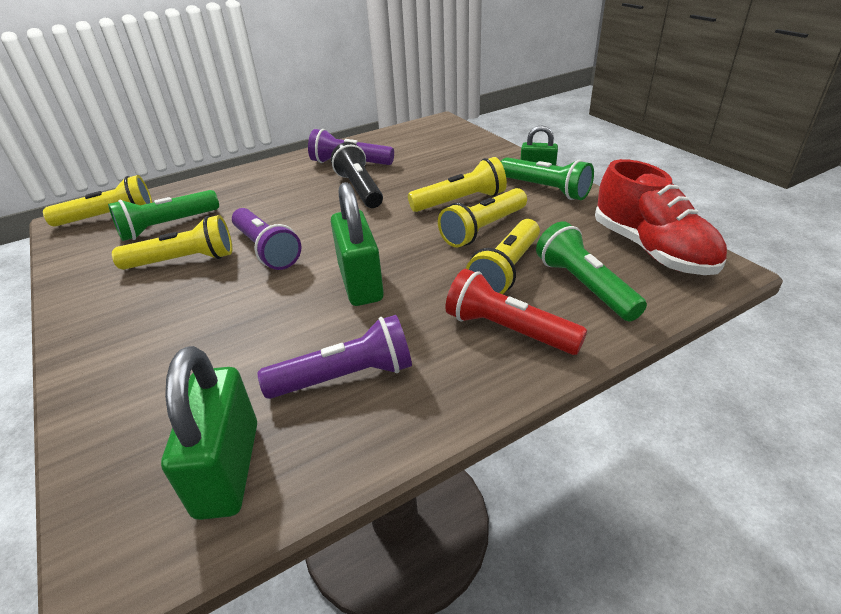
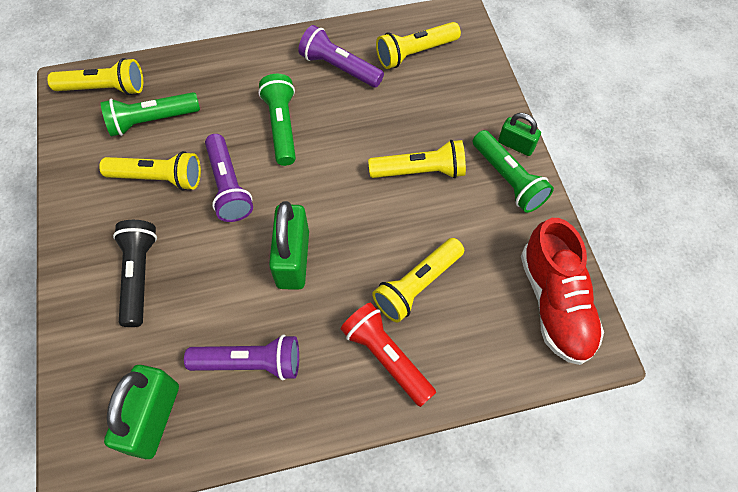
camera: 15 degrees right, 25 degrees up
(359, 189) = (334, 118): black flashlight -> black flashlight (139, 275)
(483, 229) = (422, 222): yellow flashlight -> yellow flashlight (415, 53)
(584, 286) = (471, 328): green flashlight -> green flashlight (282, 126)

